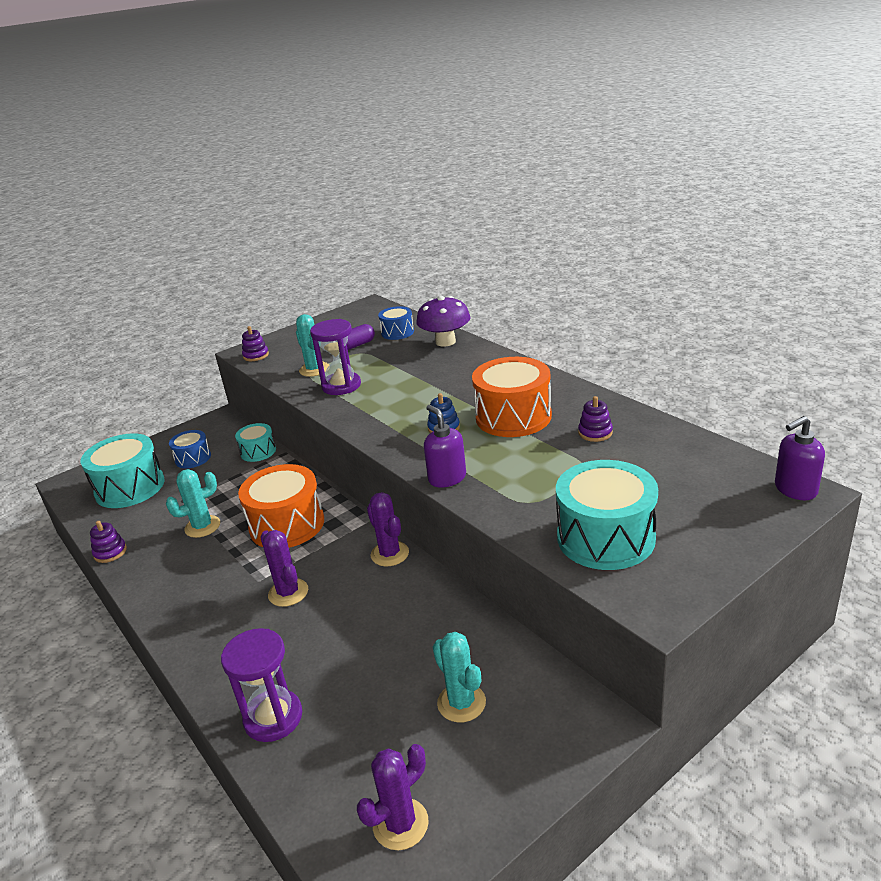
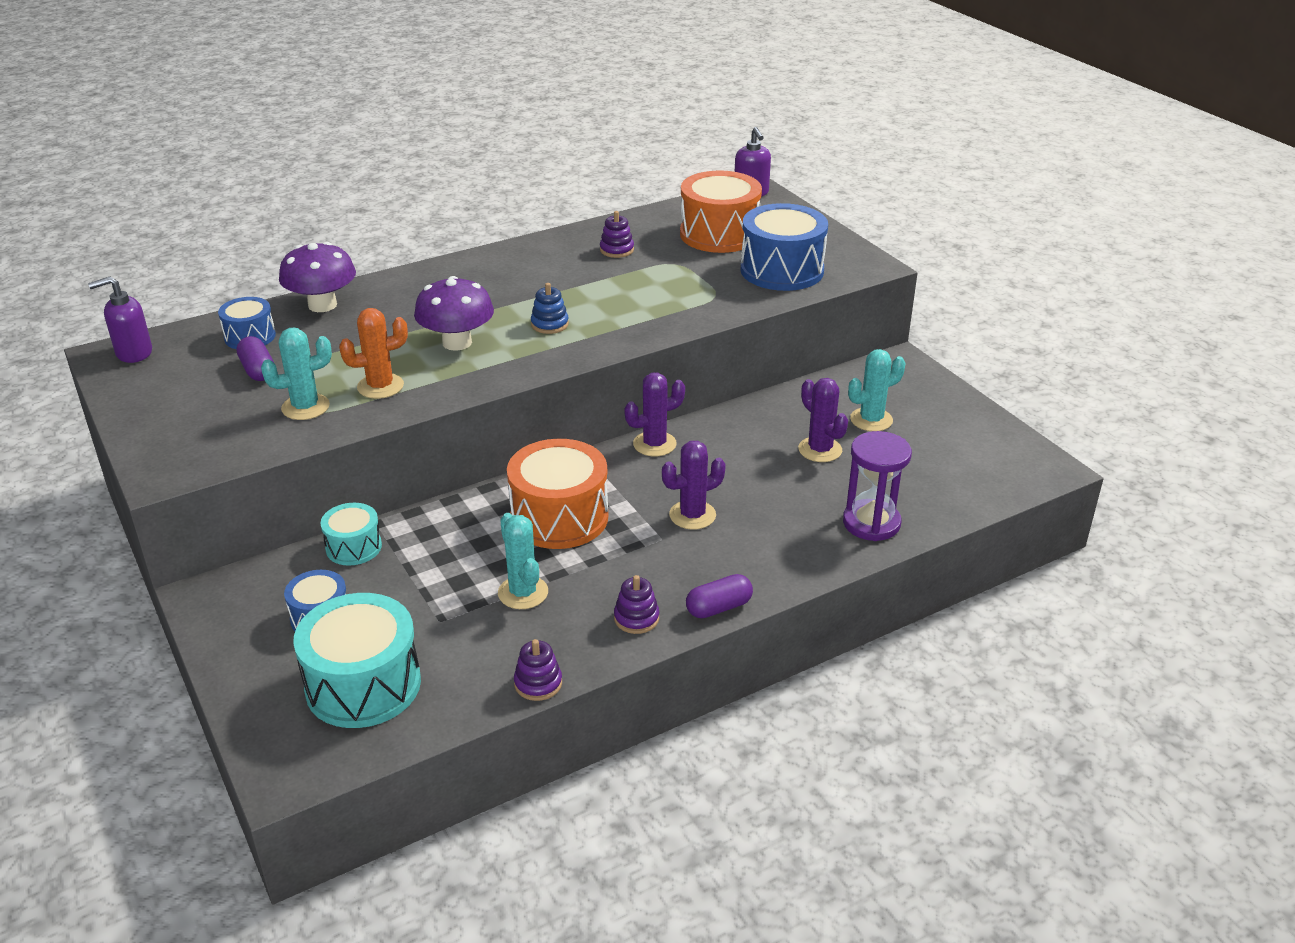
camera: 85 degrees left, 5 degrees up
(167, 626) = (718, 607): none -> purple capsule
(256, 355) = (193, 462): purple stacking toy -> purple stacking toy (636, 618)
(341, 386) = (380, 386): purple hourglass -> orange cactus
(400, 824) = (985, 458): purple cactus -> purple cactus (820, 450)
(405, 398) = (457, 342): none -> purple mushroom
(447, 478) = (652, 331): purple soap dispenser -> purple soap dispenser (133, 353)
(513, 417) = (555, 284): orange drum -> orange drum (719, 234)
(605, 537) = (782, 270): turquoise drum -> blue drum

